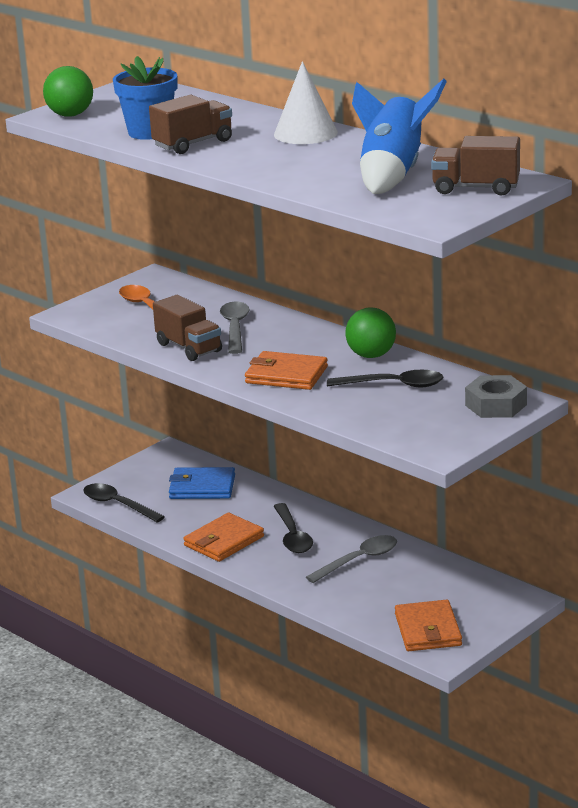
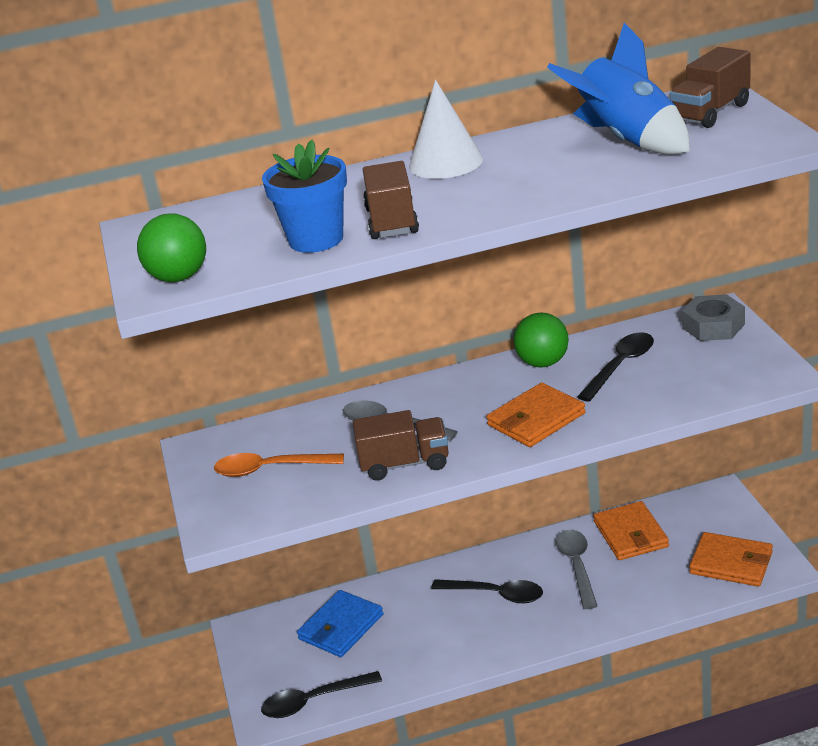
camera: 55 degrees left, 5 degrees up
(224, 541) = (462, 644): orange wallet -> orange wallet (631, 534)

